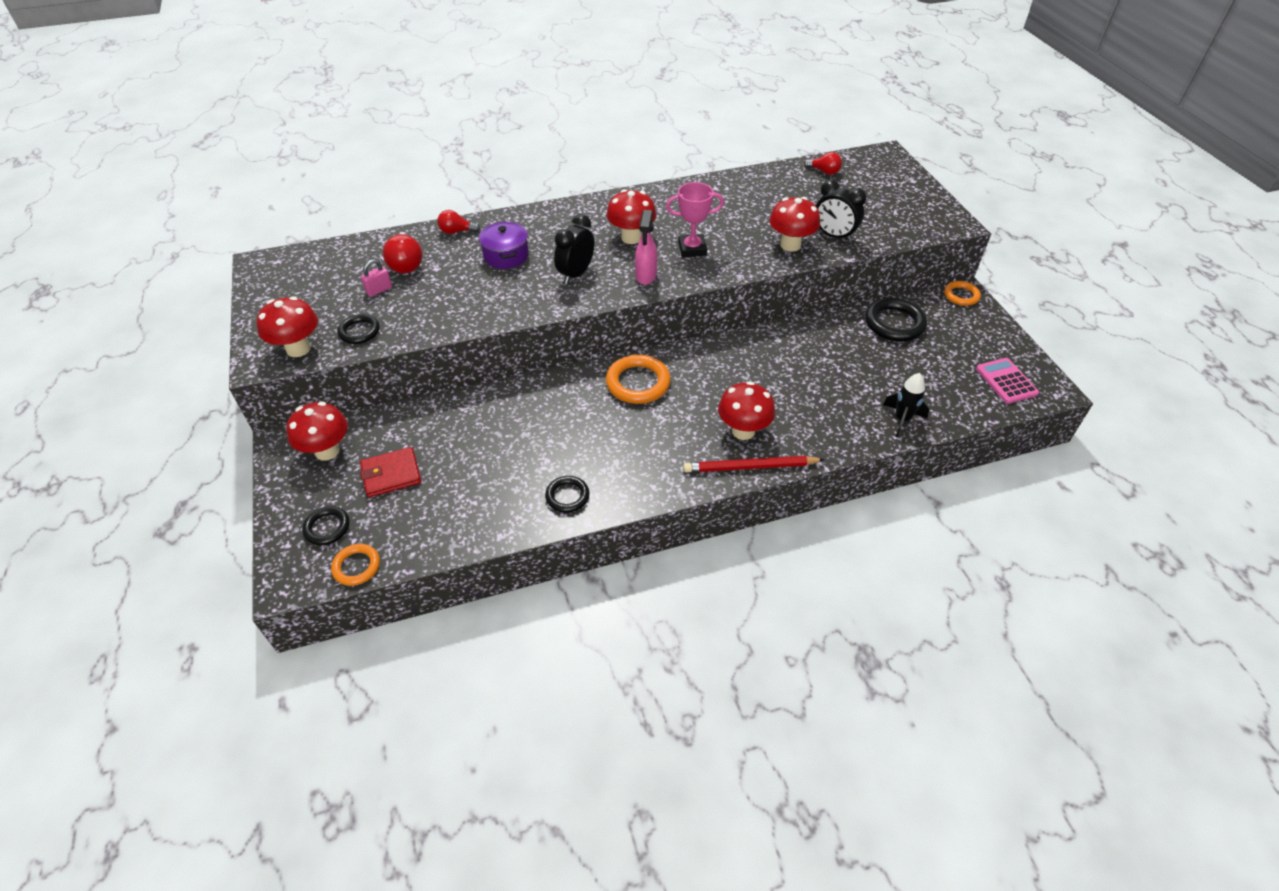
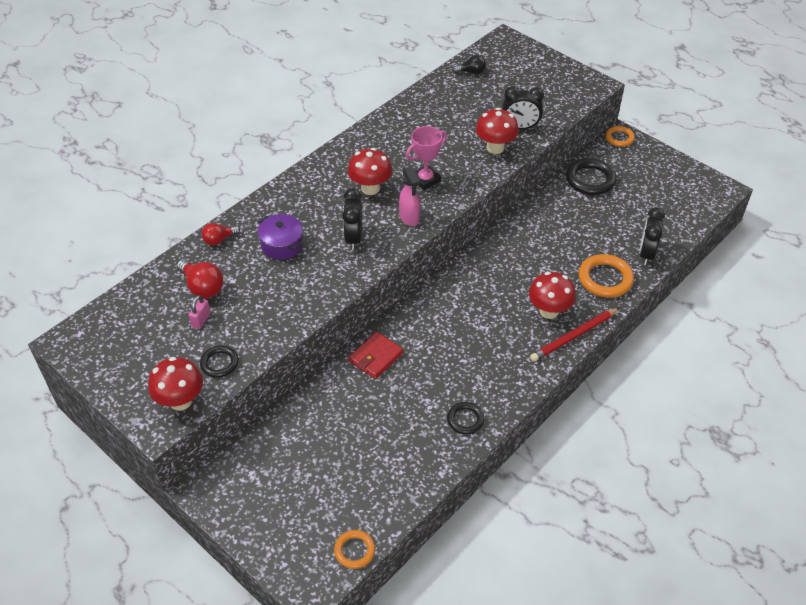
camera: 30 degrees left, 0 degrees up
(327, 451) = (246, 477): red mushroom -> none
(327, 528) = (304, 535): black ring -> none
(391, 474) = (317, 469): red wallet -> red wallet (376, 357)
(638, 383) = (445, 307): orange ring -> orange ring (605, 279)
(824, 171) = (471, 72): red light bulb -> black light bulb
(902, 419) = (646, 254): black rocket -> black clock
(1006, 381) = (691, 195): pink calculator -> none

